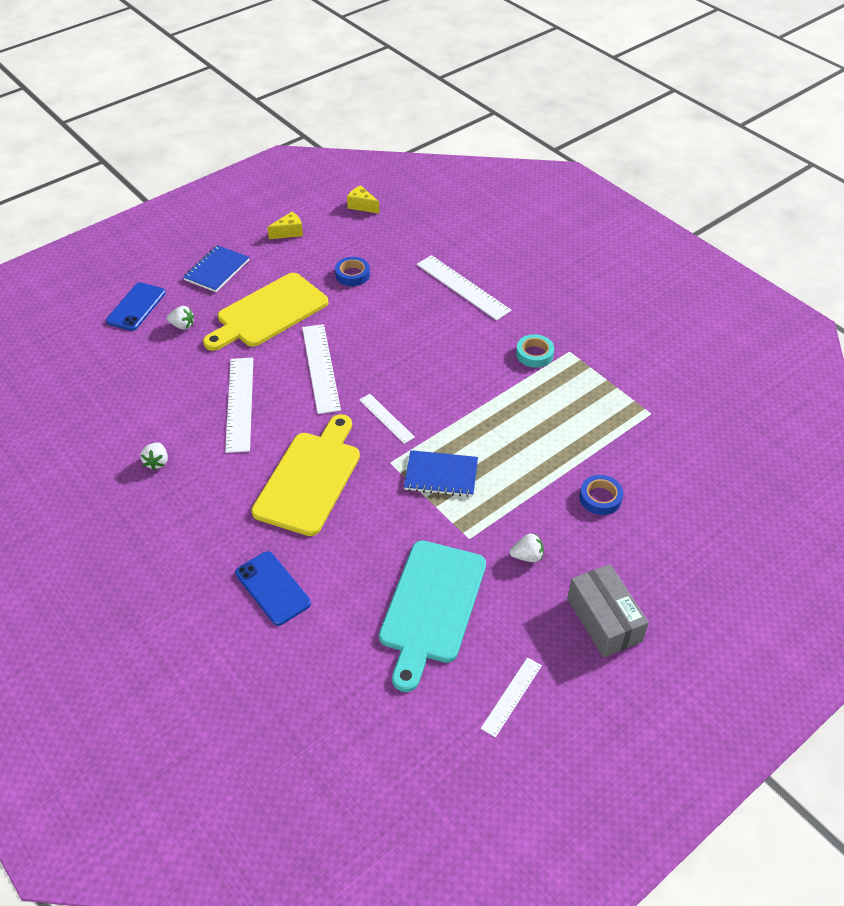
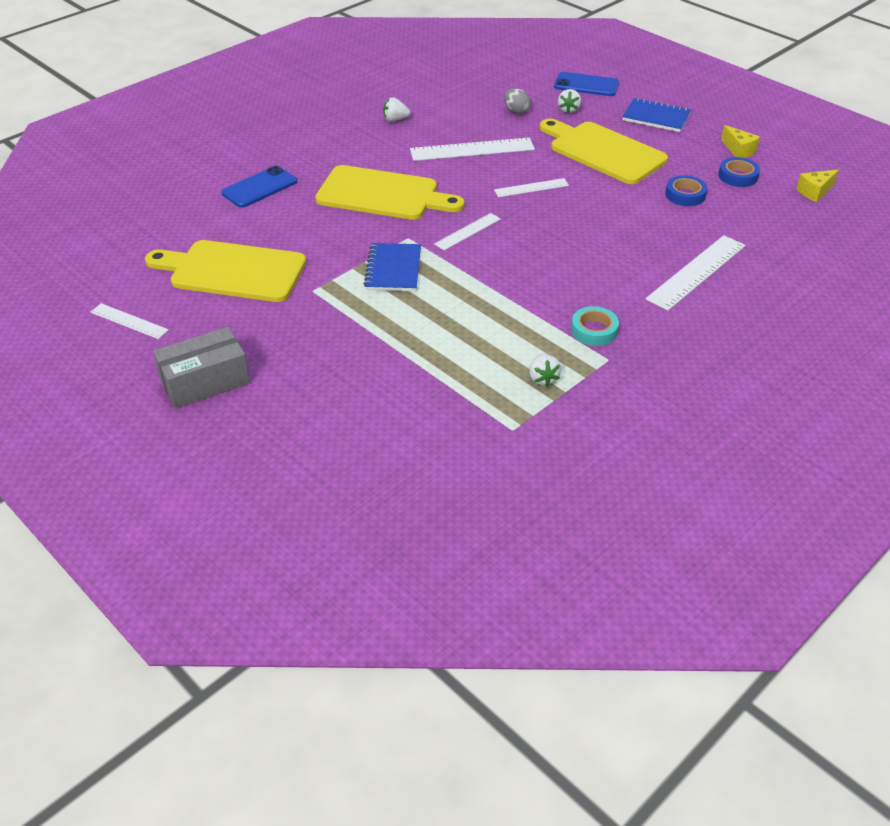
camera: 85 degrees right, 5 degrees down
(172, 363) = (516, 111): none -> grey egg
(321, 368) = (531, 188): white ruler -> white ruler, size x0.58
(362, 206) = (814, 192): yellow cheese -> yellow cheese turned 150 degrees counterclockwise
(431, 607) = (232, 271): turquoise cutting board -> yellow cutting board
(527, 556) = (288, 328): white strawberry -> white strawberry (543, 379)
(600, 498) = (369, 382): blue tape -> blue tape (737, 176)

